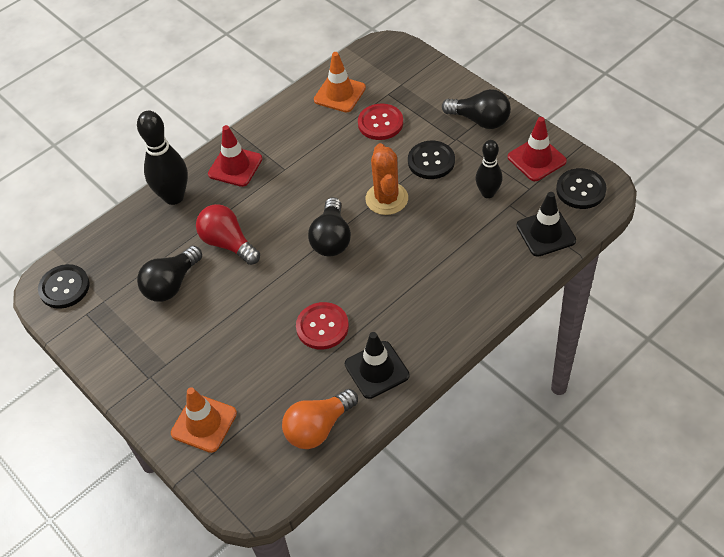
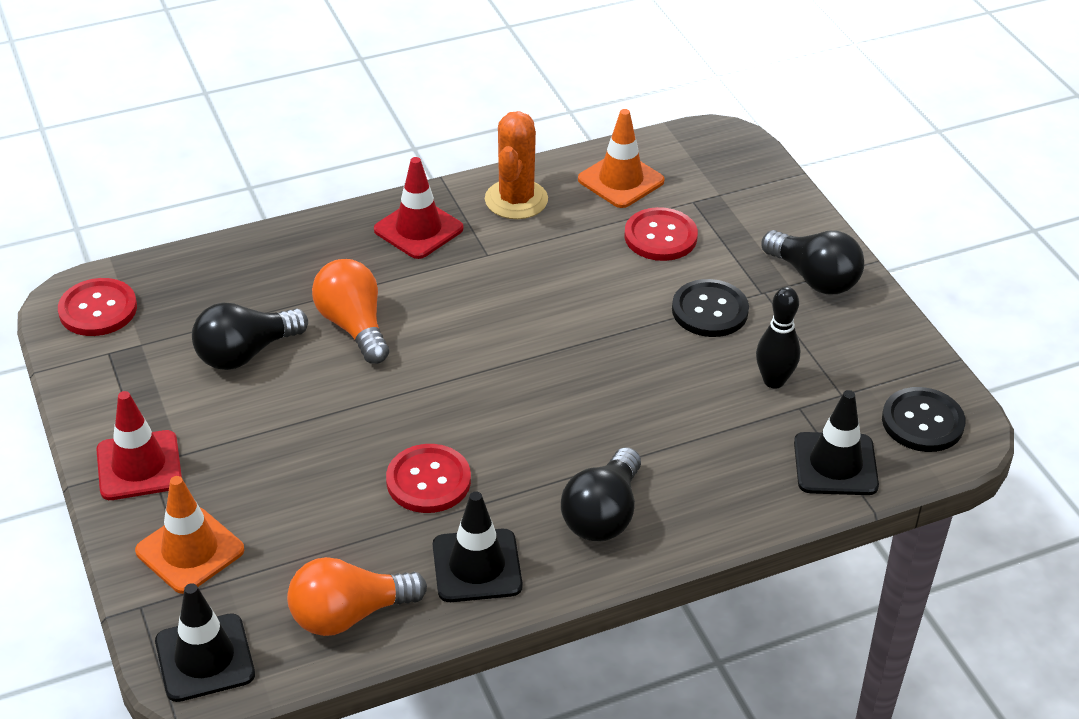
camera: 15 degrees right, 10 degrees down
(64, 287) = (98, 309): black button -> red button
(174, 197) = (311, 242): black bowling pin -> none
(228, 243) = (354, 326): red light bulb -> orange light bulb
(248, 487) = (205, 658): none -> black traffic cone
(331, 239) = (505, 368): black light bulb -> black light bulb (603, 514)
(386, 199) = (616, 340): orange cactus -> orange cactus (516, 200)
(536, 159) = (874, 358): red traffic cone -> red traffic cone (139, 466)

